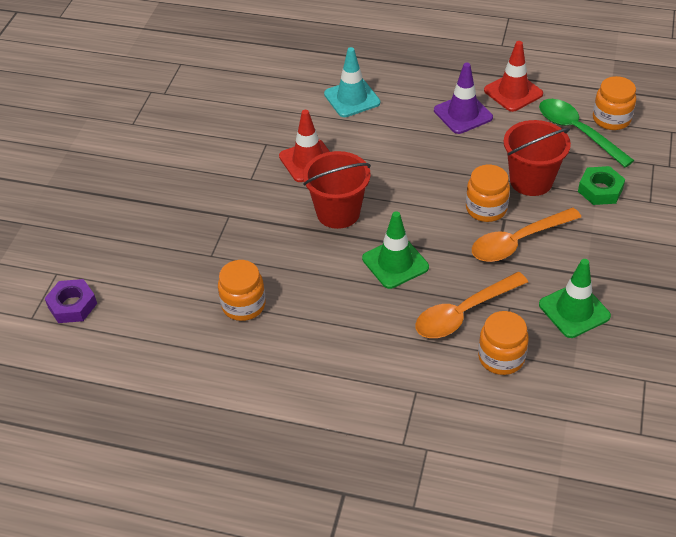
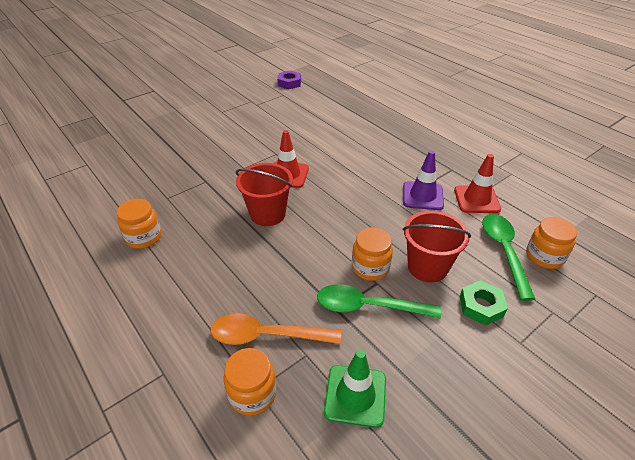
camera: 35 degrees right, 5 degrees down
(72, 305) = (69, 184): purple nut -> purple nut (289, 83)
(352, 98) = (357, 153): turquoise traffic cone -> none
(395, 263) = (263, 267): green traffic cone -> none
(518, 242) = (368, 307): orange spoon -> green spoon

